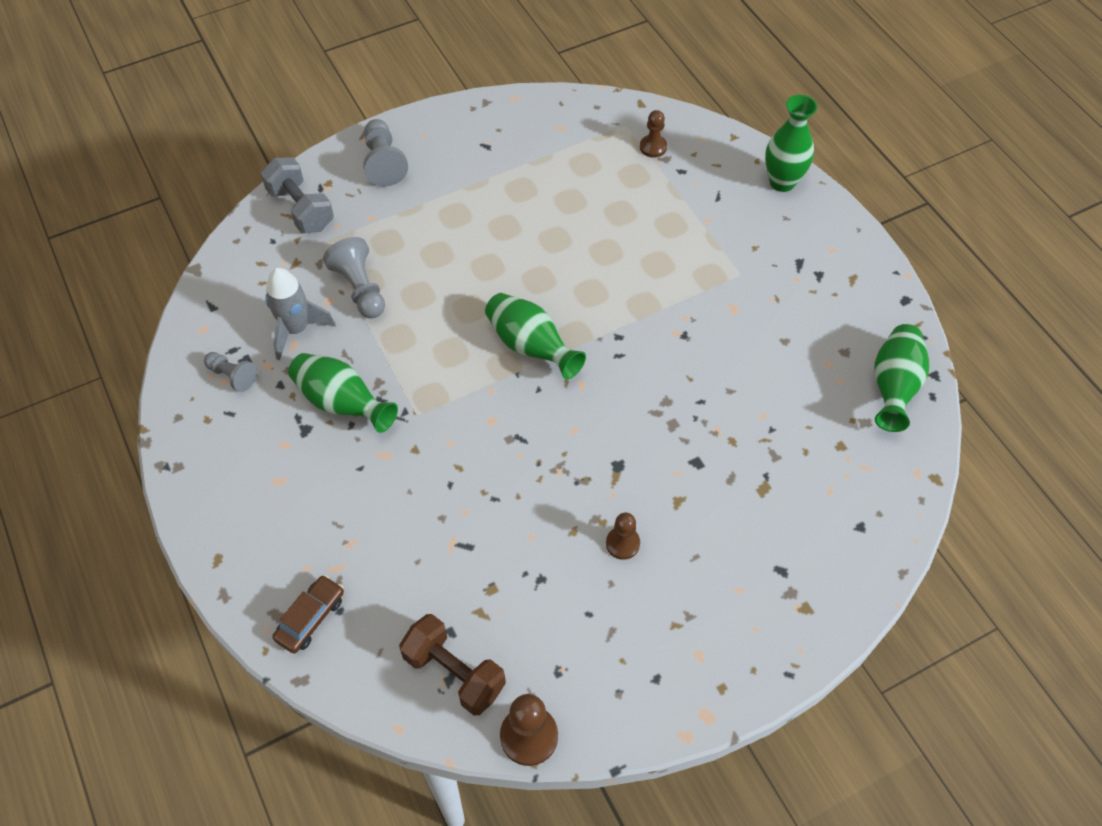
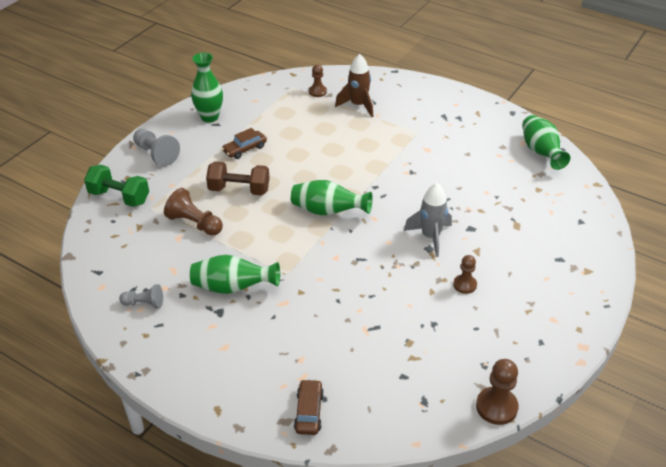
camera: 30 degrees left, 15 degrees down
(296, 329) = (169, 261): grey rocket -> grey rocket (430, 237)
(301, 209) = (119, 197): grey dumbbell -> green dumbbell
(360, 289) = (194, 223): grey pawn -> brown pawn
(454, 672) = (424, 396): brown dumbbell -> brown dumbbell (239, 190)
(494, 201) = (244, 149): none -> brown car
(691, 193) = (358, 105): none -> brown rocket
(782, 182) = (403, 83): green vase -> green vase (209, 117)

